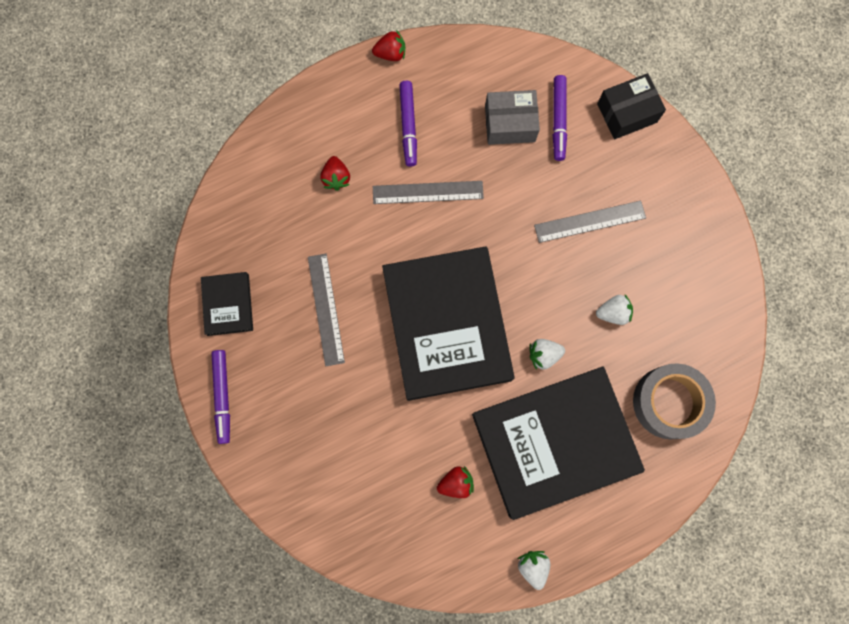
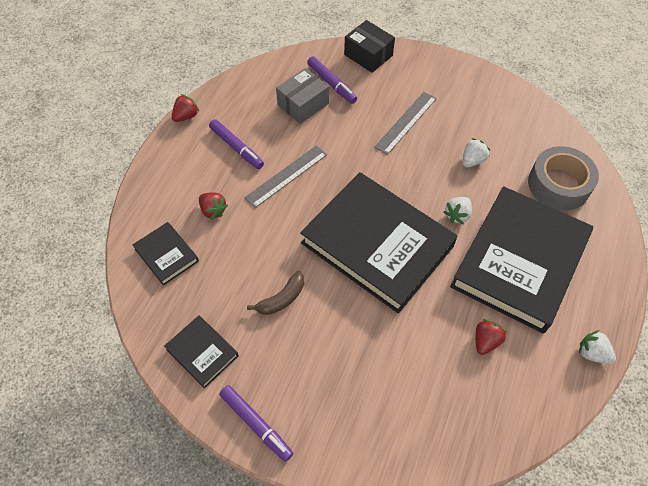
camera: 40 degrees left, 20 degrees down
(265, 192) = (166, 255): none -> black book
(325, 309) = (282, 298): grey ruler -> brown banana
(627, 113) = (368, 55): black box -> black box turned 75 degrees counterclockwise

